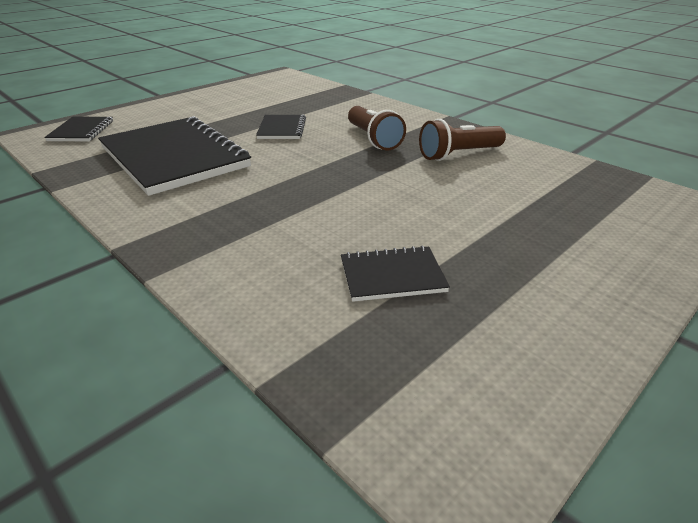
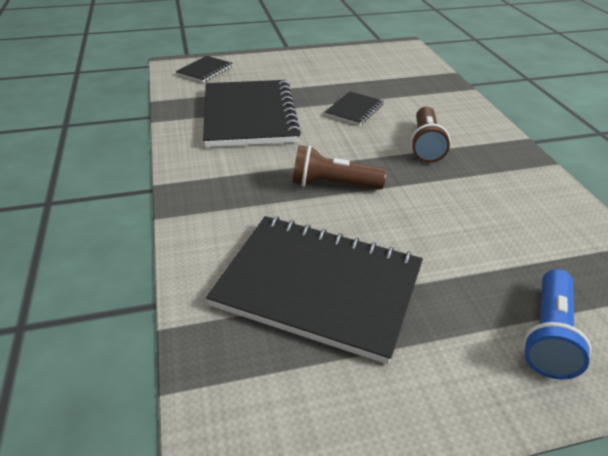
camera: 30 degrees right, 5 degrees up
(392, 275) = (319, 286): black notebook -> black notebook, size x2.15
(458, 154) = (493, 187): brown flashlight -> brown flashlight (333, 185)
(605, 240) = (548, 335): none -> blue flashlight

